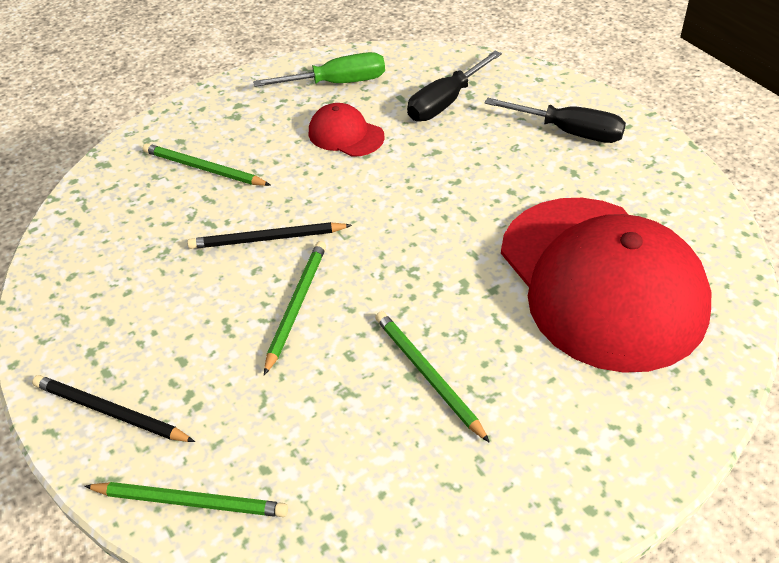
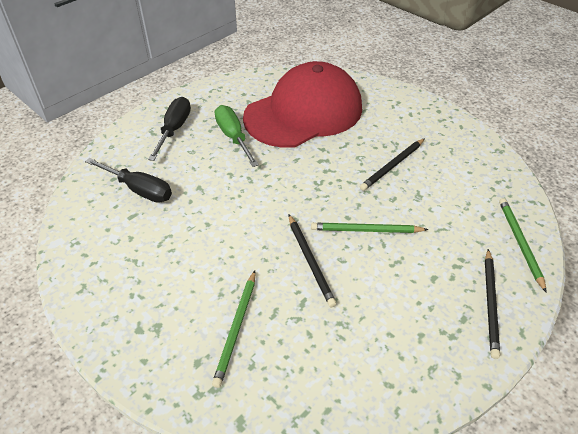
camera: 105 degrees left, 0 degrees up
(337, 83) = (108, 261): green screwdriver -> green screwdriver (233, 137)
(345, 135) = (182, 240): red cap -> none
(428, 375) = (393, 166): green pencil -> black pencil

